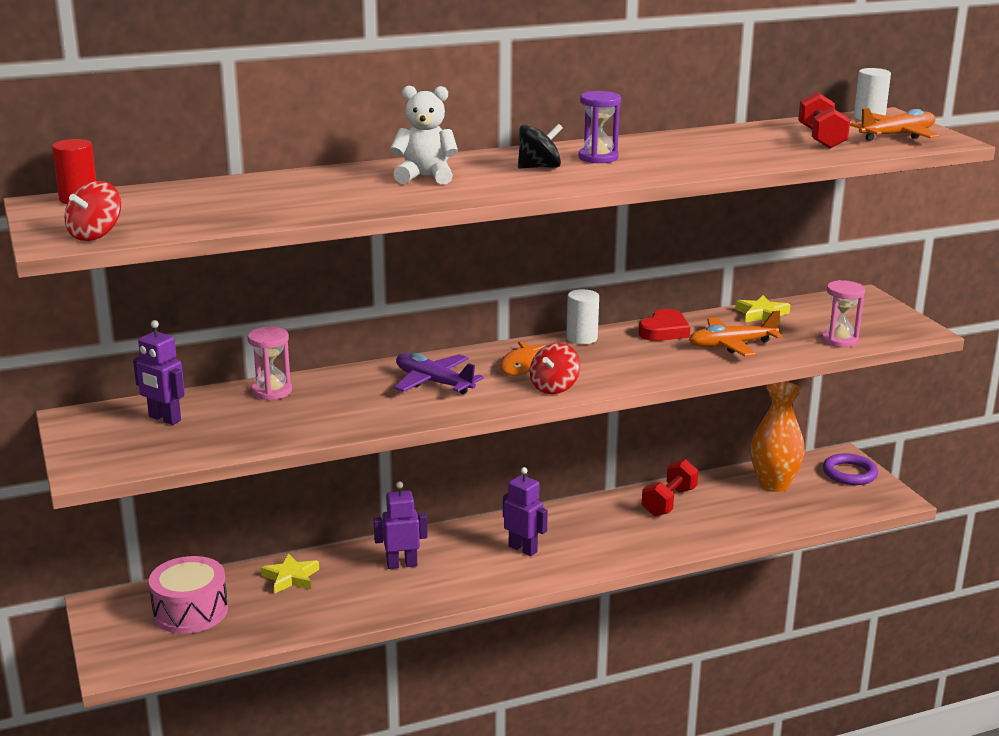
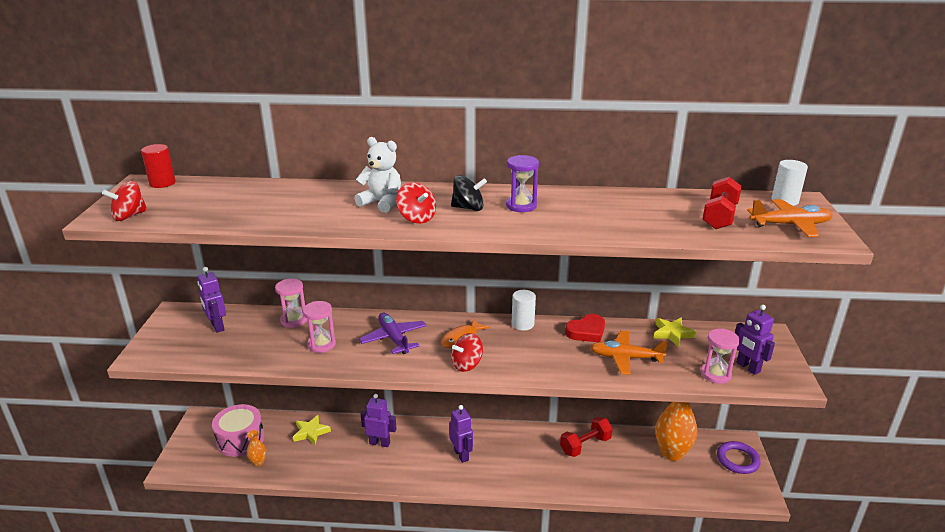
camera: 25 degrees right, 5 degrees up
(244, 627) = (258, 462): none -> orange vase
(342, 407) = (321, 344): none -> pink hourglass
(491, 184) = (417, 218): none -> red spinning top
(866, 328) = (748, 367): none -> purple robot

